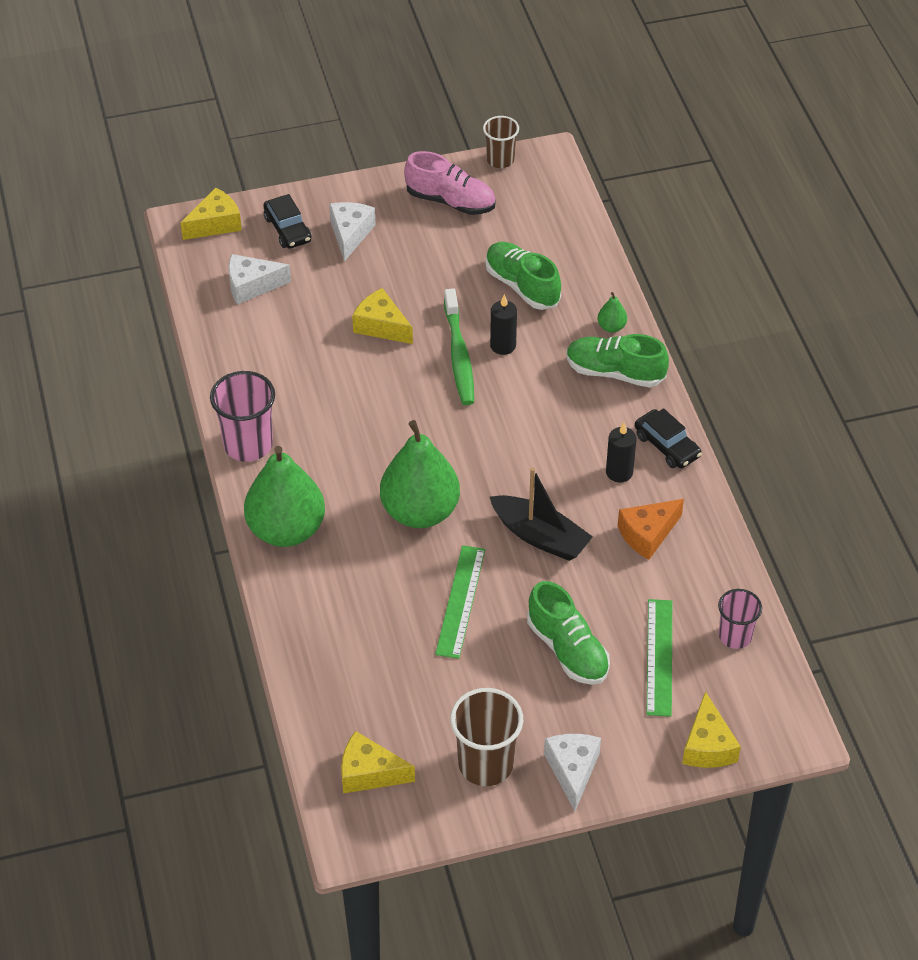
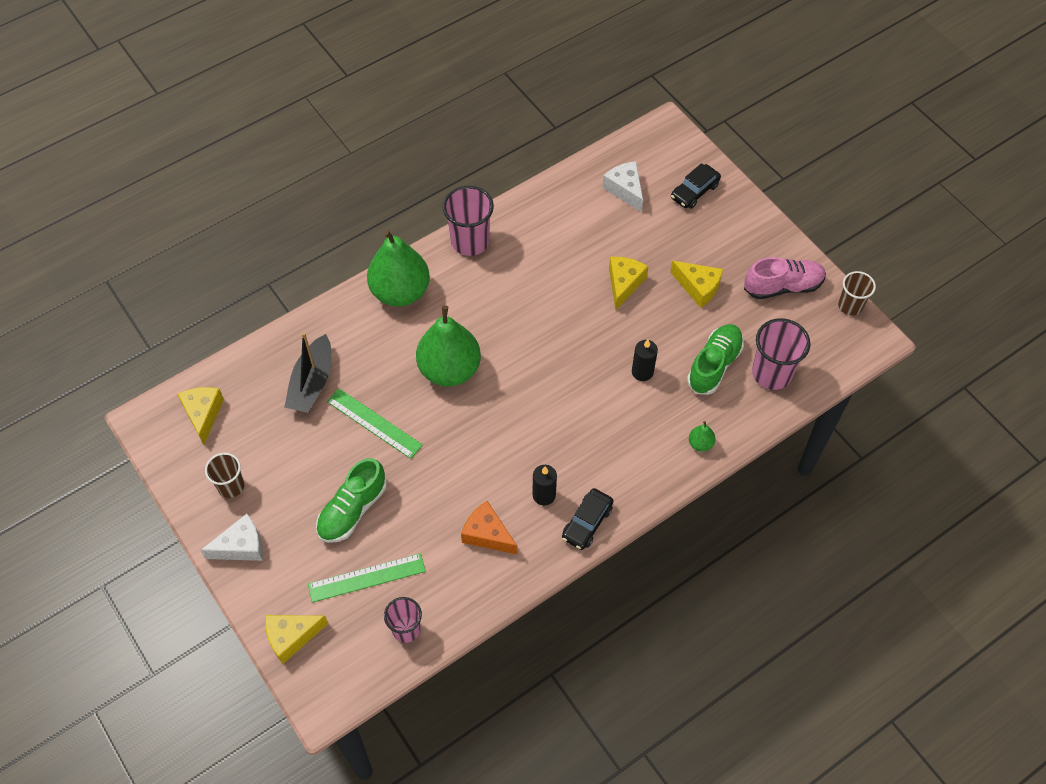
camera: 70 degrees right, 10 degrees up
(215, 224) = (676, 146): yellow cheese -> yellow cheese (698, 287)
(350, 234) = (710, 232): white cheese -> none
(450, 201) = (783, 286): pink shoe -> pink shoe turned 105 degrees counterclockwise
(459, 355) = (618, 345): green toothbrush -> none
(460, 601) = (374, 423): green ruler -> green ruler turned 45 degrees clockwise
(485, 764) = (231, 486): brown cup -> brown cup, size x0.63
(540, 536) = (456, 458): black boat -> black boat (312, 383)
(552, 245) = (772, 373): none -> pink cup
(615, 372) = (650, 461): green shoe -> none

